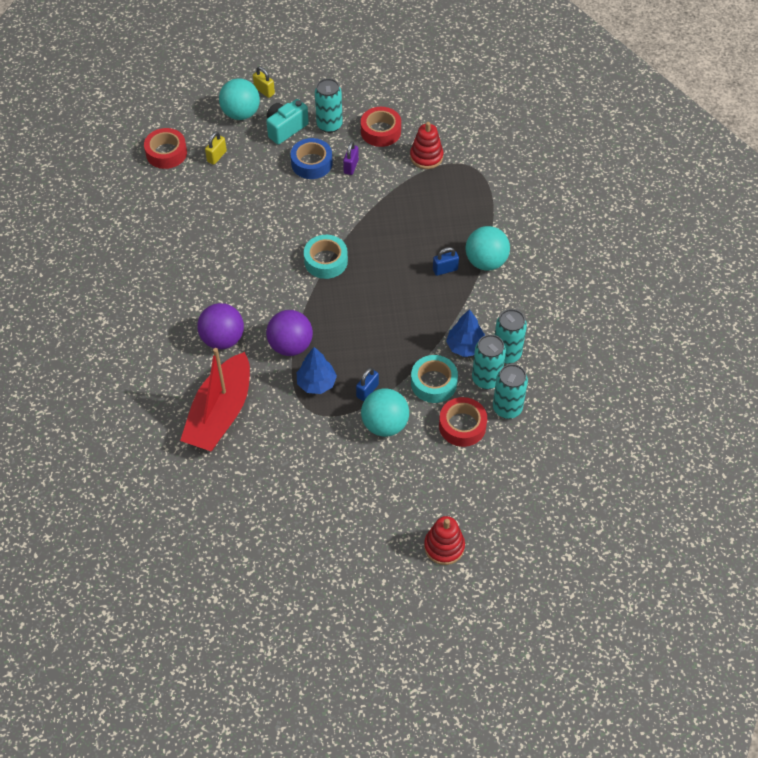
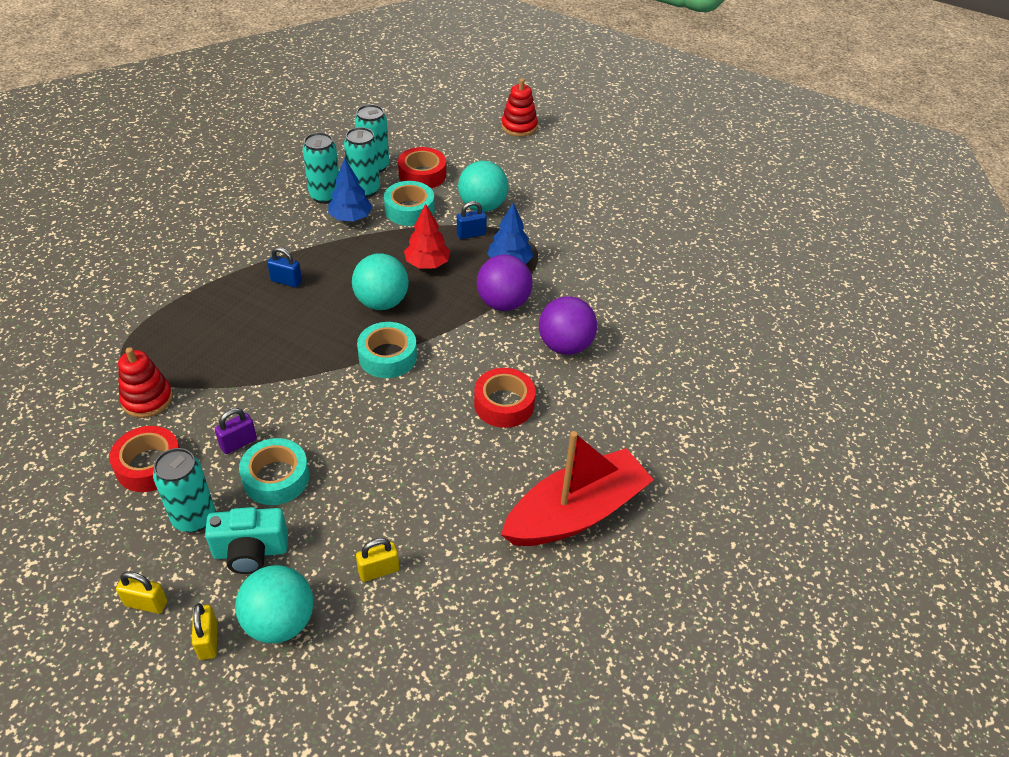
camera: 145 degrees left, 10 degrees down
(166, 153) = (440, 625): red tape -> red tape (504, 404)
(220, 413) = (620, 287): red boat -> red boat (575, 513)
(307, 86) = (146, 603): none -> yellow padlock
(311, 163) = (276, 478): blue tape -> turquoise tape
(371, 343) = (427, 264): none -> red tree
(486, 262) = (242, 266): turquoise ball -> turquoise ball (381, 302)

